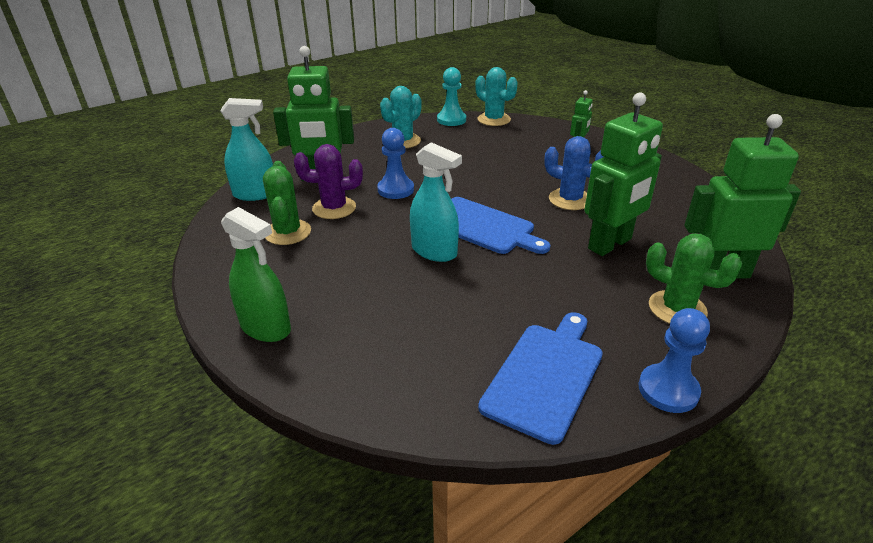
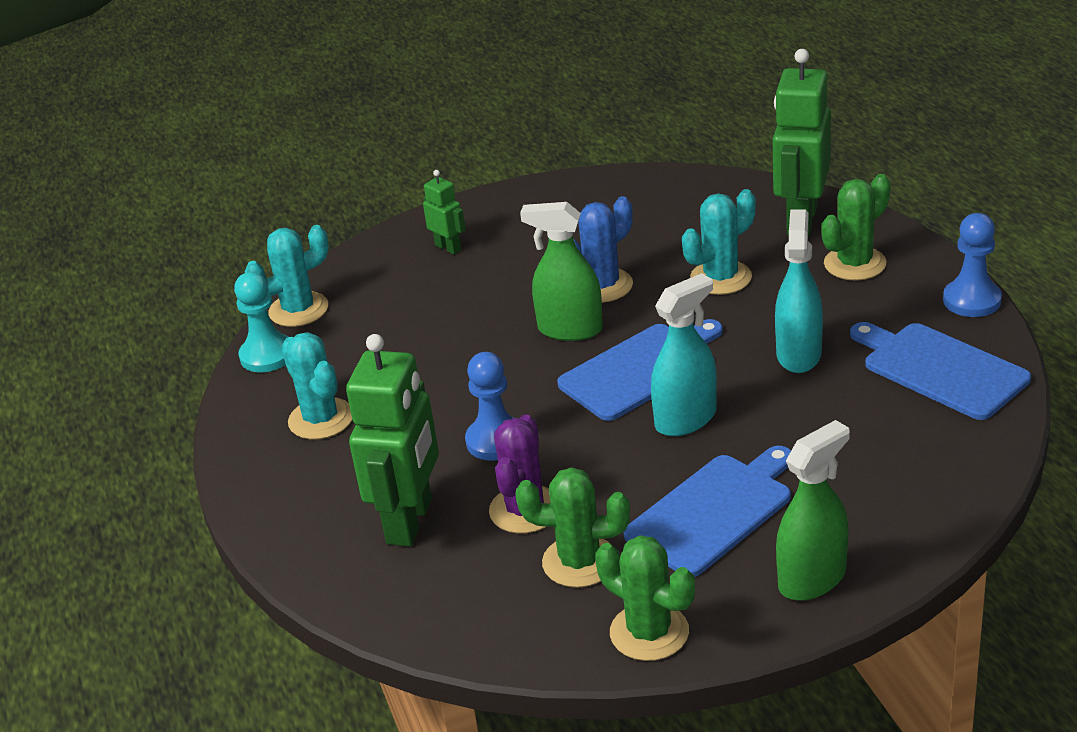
camera: 70 degrees left, 0 degrees up
(221, 266) = (649, 632): none -> green cactus
(255, 194) = (431, 604): turquoise spray bottle -> turquoise spray bottle (798, 354)
(337, 275) = (713, 511): none -> blue cutting board
(515, 196) = (570, 329): none -> green spray bottle
(610, 244) = (721, 278): green robot -> turquoise cactus

